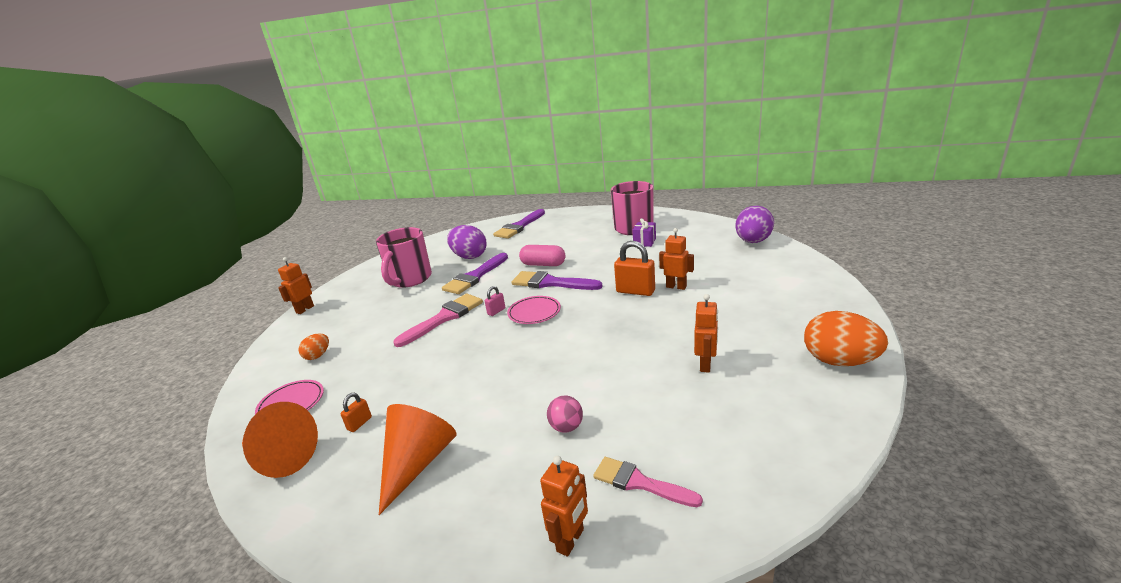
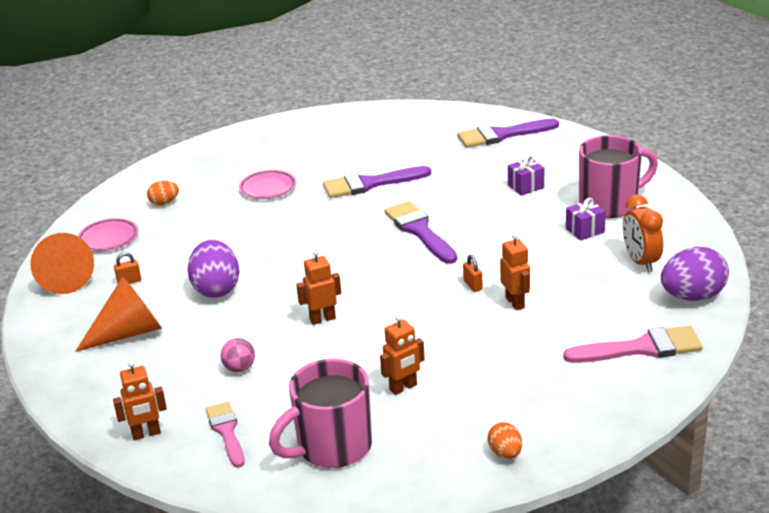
camera: 40 degrees right, 5 degrees up
(305, 309) = (203, 144): orange robot -> orange robot (322, 319)
(410, 279) = (316, 155): pink mug -> pink mug (332, 447)
(444, 318) = (288, 218): pink brush -> pink brush (641, 348)
(469, 256) = (399, 153): purple egg -> purple egg (216, 289)
(496, 311) = (333, 236): pink padlock -> none
(534, 312) = (359, 256): pink plate -> pink plate (268, 188)
(543, 264) = (446, 204): pink capsule -> none
(575, 239) = (525, 186): none -> purple gift
(635, 291) = (472, 285): orange padlock -> orange padlock, size x0.51
(699, 241) = (640, 262): none -> orange clock
(839, 361) = (505, 453): orange egg -> orange egg, size x0.53

